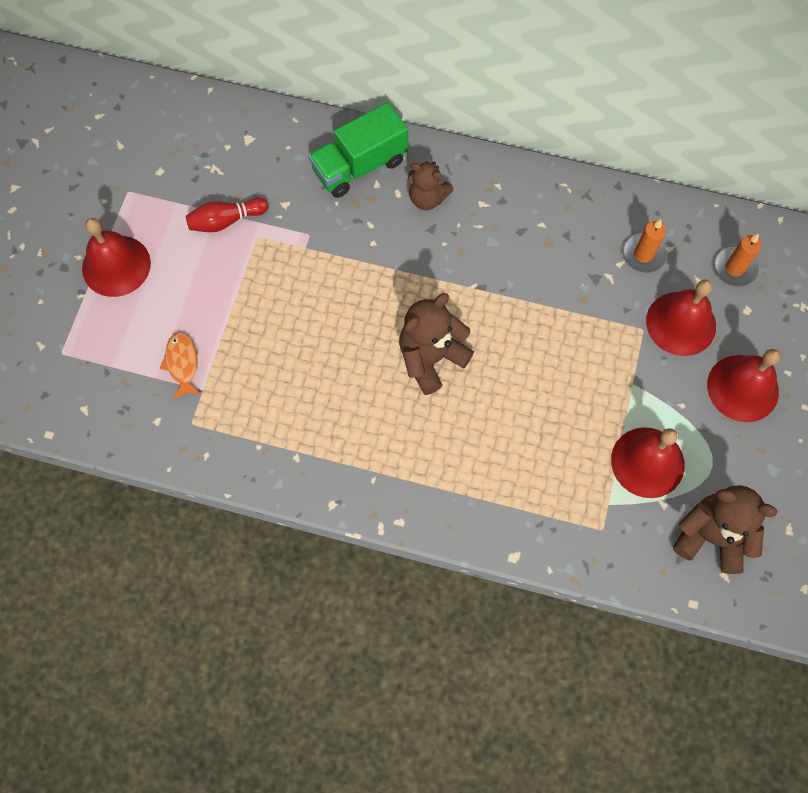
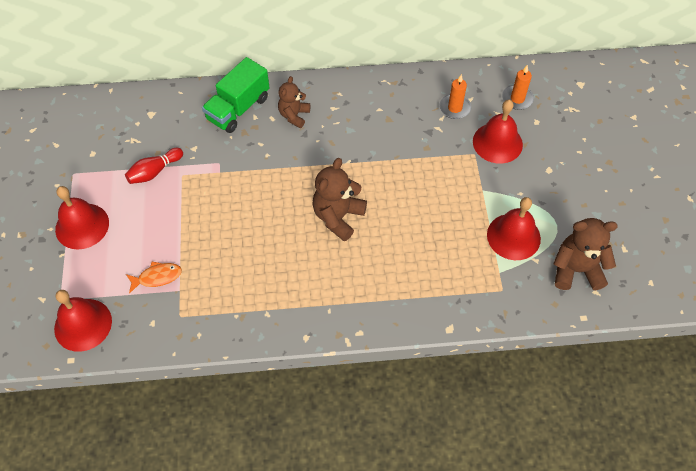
camera: 20 degrees left, 10 degrees down
(182, 363) = (157, 277): orange fish -> orange fish turned 105 degrees clockwise
(427, 198) = (294, 115): brown teddy bear -> brown teddy bear turned 105 degrees clockwise
(742, 388) = (555, 170): red bell -> red bell (83, 324)

